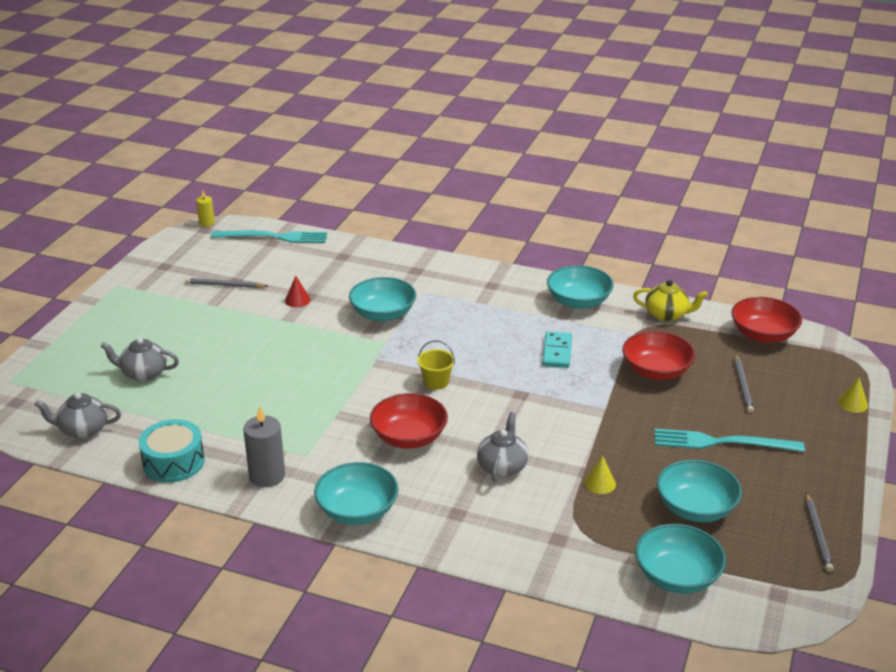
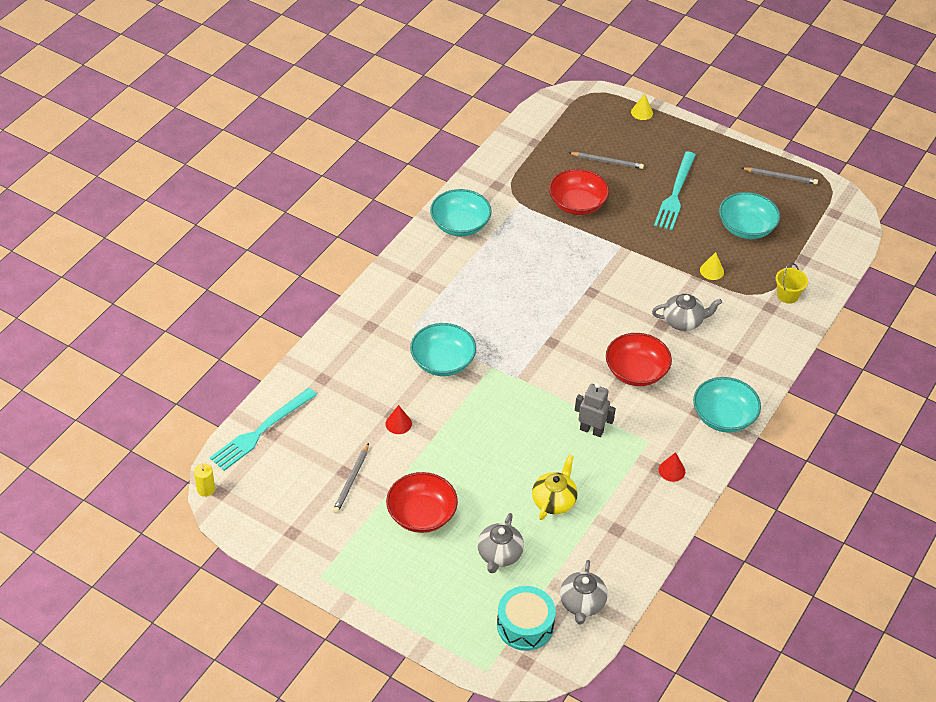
camera: 80 degrees left, 15 degrees up
(173, 462) = (643, 535): turquoise drum -> turquoise drum (525, 625)
(267, 476) = (671, 470): grey candle -> red cone
(274, 237) = (261, 431): turquoise fork -> turquoise fork turned 150 degrees counterclockwise
(314, 414) = (591, 430): none -> grey robot
(436, 382) = (562, 342): yellow bucket -> yellow bucket (787, 295)
(502, 466) = (683, 321): grey teapot -> grey teapot turned 150 degrees clockwise
(557, 352) = (535, 256): turquoise domino -> none
(667, 315) = (497, 176): yellow teapot -> yellow teapot (554, 501)
(677, 576) = (813, 256): turquoise bowl -> none
(763, 335) = (541, 130): red bowl -> red bowl (421, 514)

